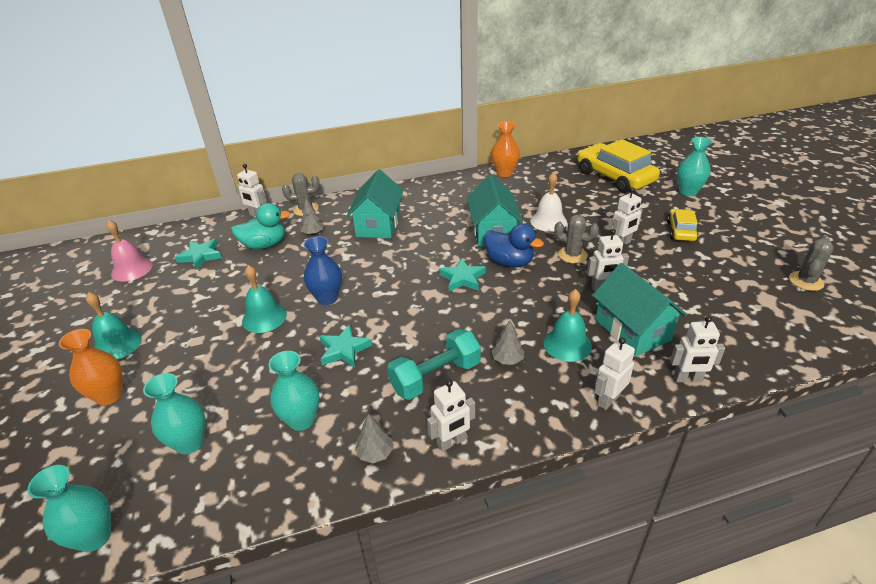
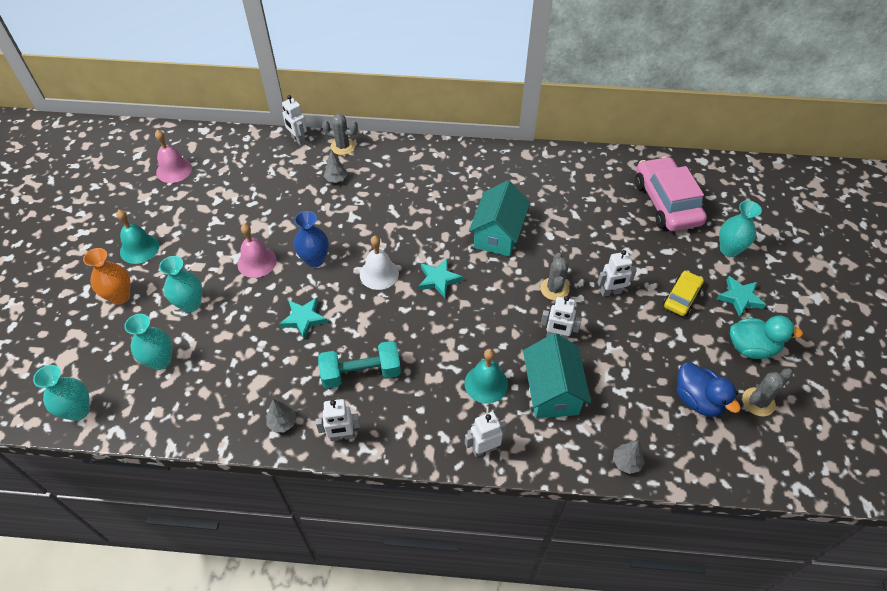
camera: 20 degrees right, 15 degrees up
(200, 256) = (232, 174): turquoise star -> turquoise star (740, 298)
(264, 245) = (289, 179): turquoise duck -> turquoise duck (751, 348)
(264, 317) = (257, 262): turquoise bell -> pink bell
(301, 420) = (244, 372): turquoise vase -> turquoise vase (191, 304)
(378, 225) = (398, 188): turquoise house -> none
(504, 173) = (555, 160): orange vase -> none
(507, 359) = (427, 379): grey tree -> grey tree (626, 462)
(509, 262) = (491, 276): blue duck -> blue duck (698, 400)
(548, 221) = (558, 239): white bell -> white bell (379, 274)
(572, 255) = (554, 289): grey cactus -> grey cactus turned 45 degrees clockwise
(614, 177) = (666, 203): yellow car -> pink car
(687, 379) = (564, 457): white robot -> none

